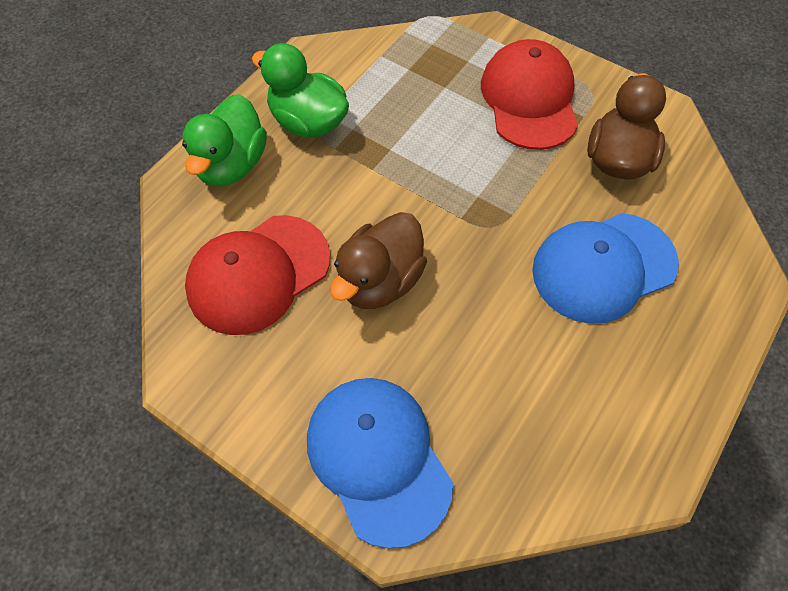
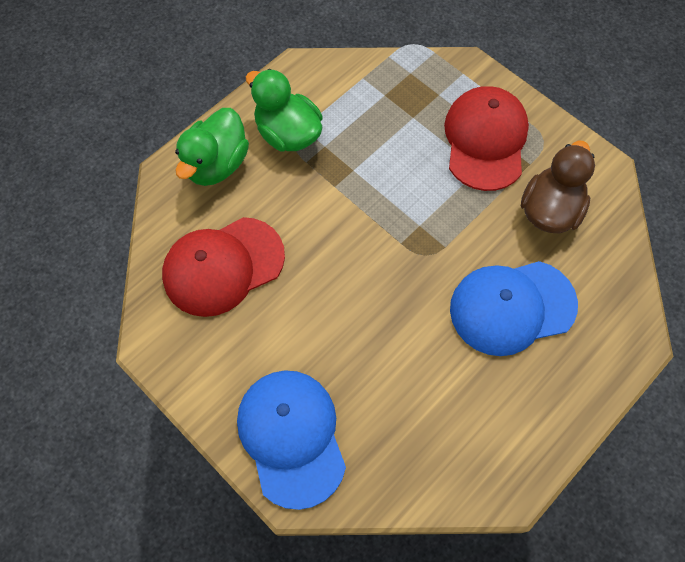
camera: 10 degrees right, 5 degrees up
(380, 281) = (321, 288): brown duck -> none

